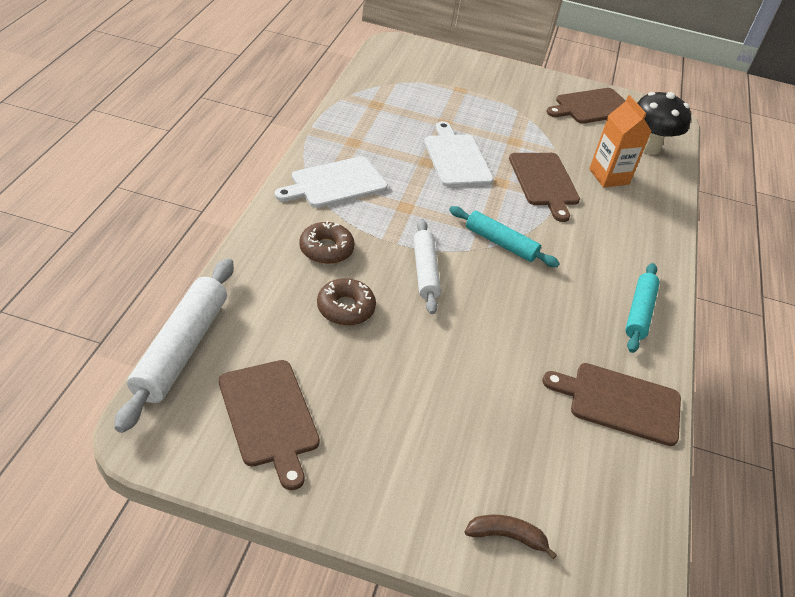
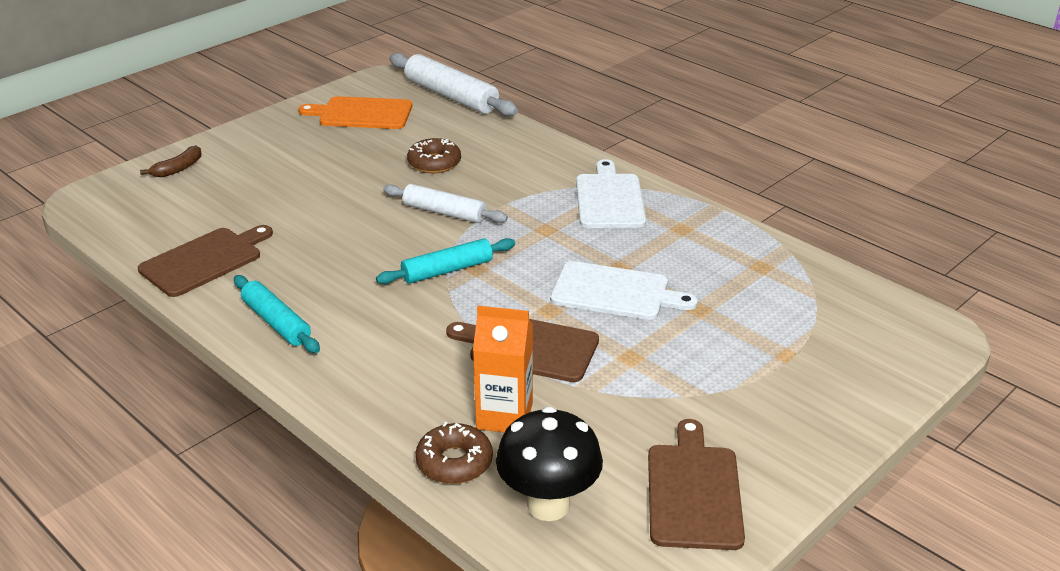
camera: 125 degrees right, 10 degrees down
(269, 416) = (362, 114): brown cutting board -> orange cutting board
(326, 249) = (513, 171): brown donut -> brown donut (454, 462)

